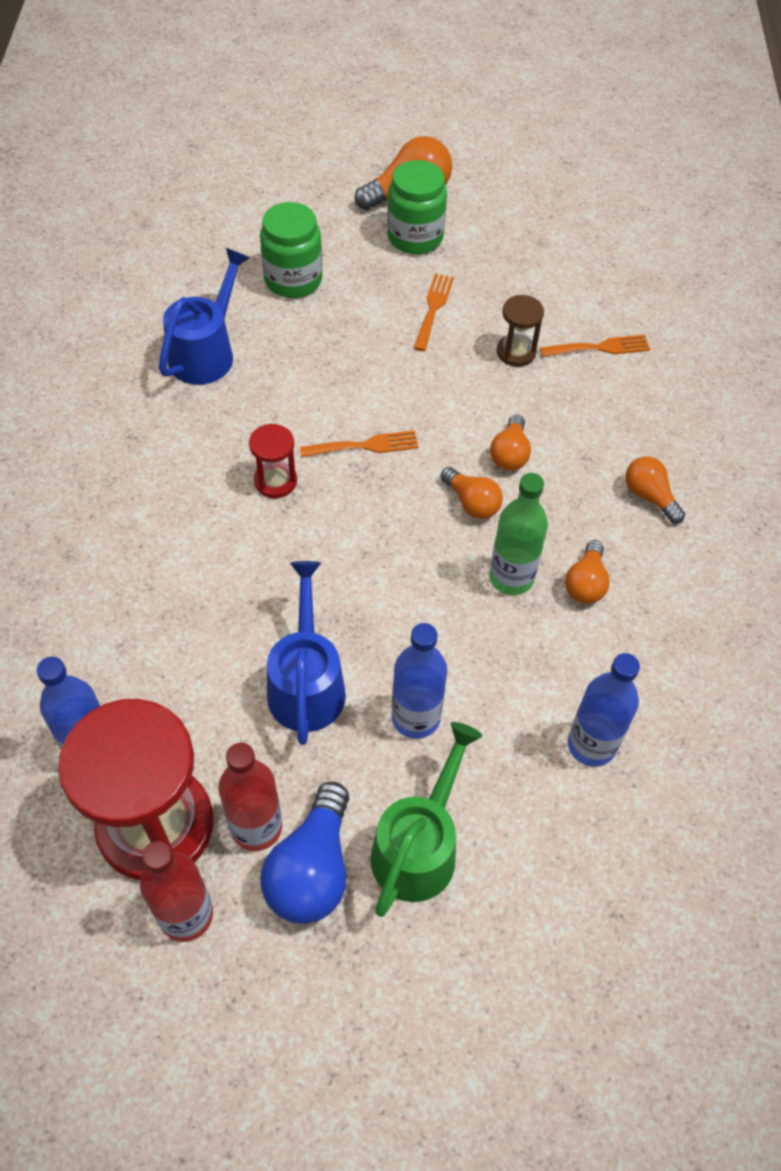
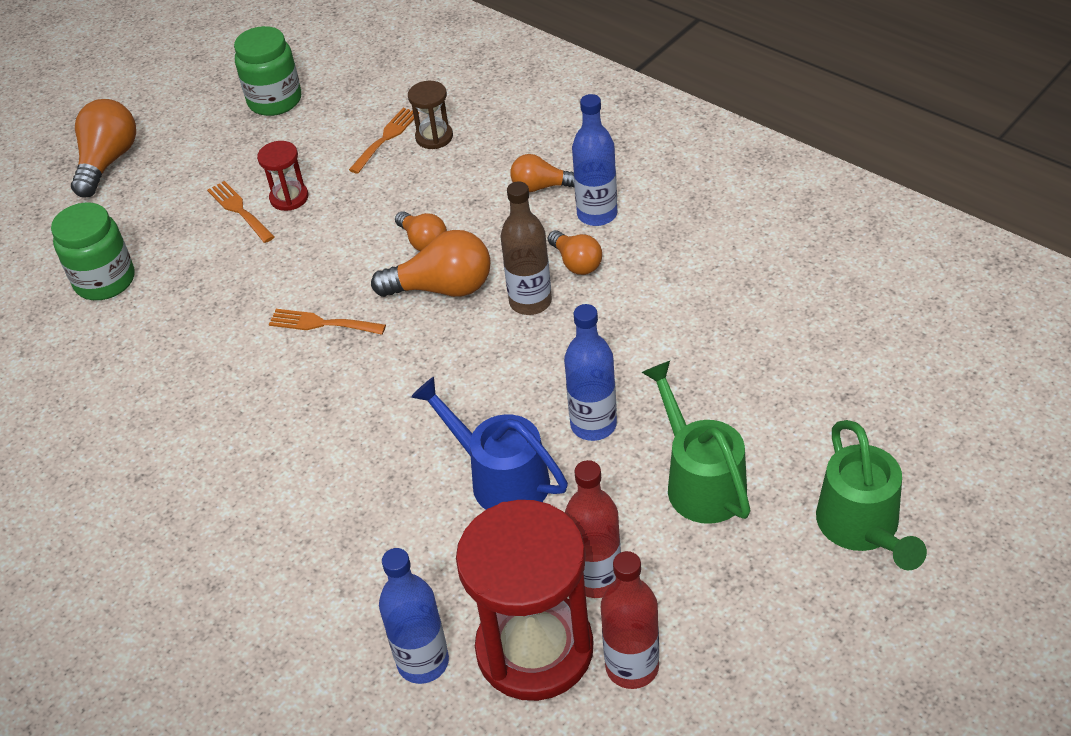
camera: 45 degrees left, 10 degrees down
(206, 352) = (110, 378): blue watering can -> none
(275, 481) = (293, 399): red hourglass -> red hourglass (289, 198)
(312, 869) = (662, 560): blue light bulb -> none
(365, 446) = (321, 323): orange fork -> orange fork turned 105 degrees counterclockwise
(415, 237) = (156, 182): green jar -> green jar (275, 100)
(469, 1028) = (862, 529): none -> green watering can
(471, 503) = (442, 288): orange light bulb -> orange light bulb, size x1.64
(511, 578) = (530, 302): green bottle -> brown bottle
(516, 352) = (336, 186): brown hourglass -> brown hourglass (434, 137)
(591, 745) = (707, 335): blue bottle -> blue bottle (597, 214)

